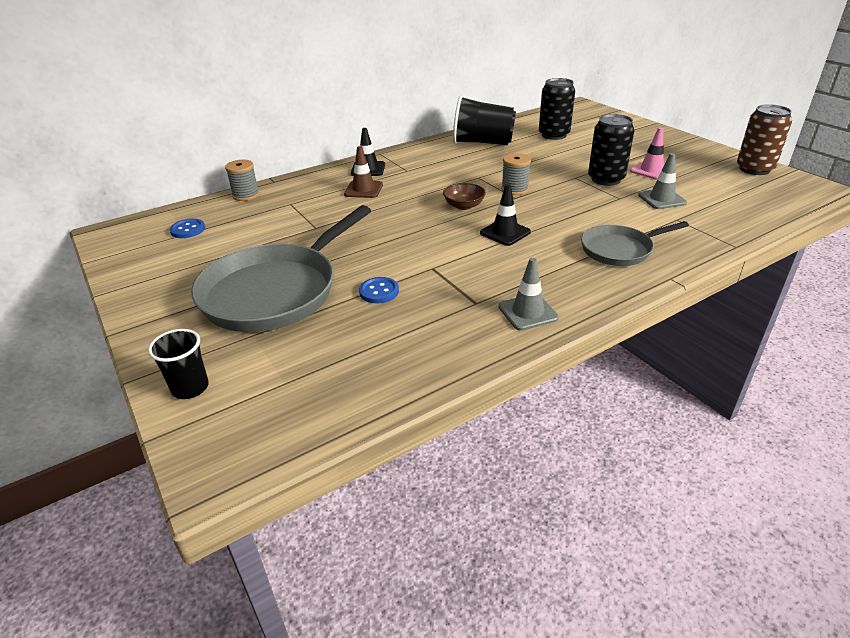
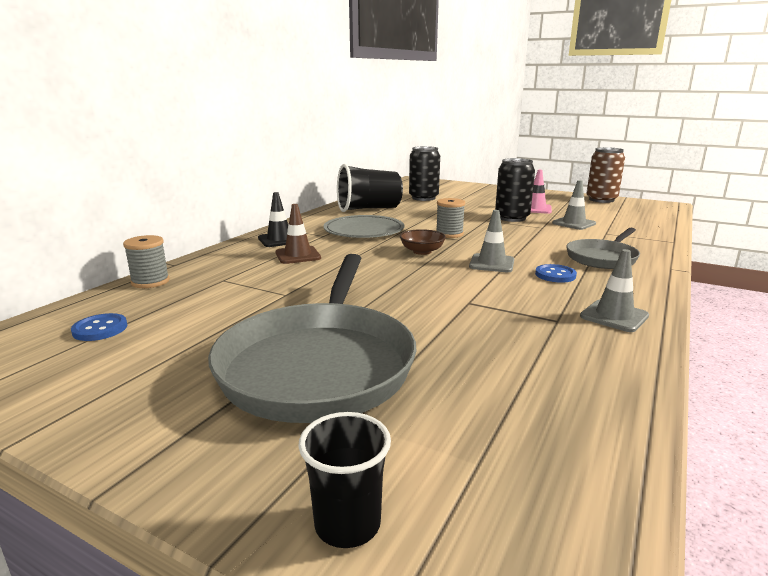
camera: 30 degrees left, 15 degrees down
(379, 291) = (446, 334): blue button -> blue button (555, 275)
(446, 170) = (364, 230): none -> grey plate
(505, 233) = (491, 263): black traffic cone -> grey traffic cone

